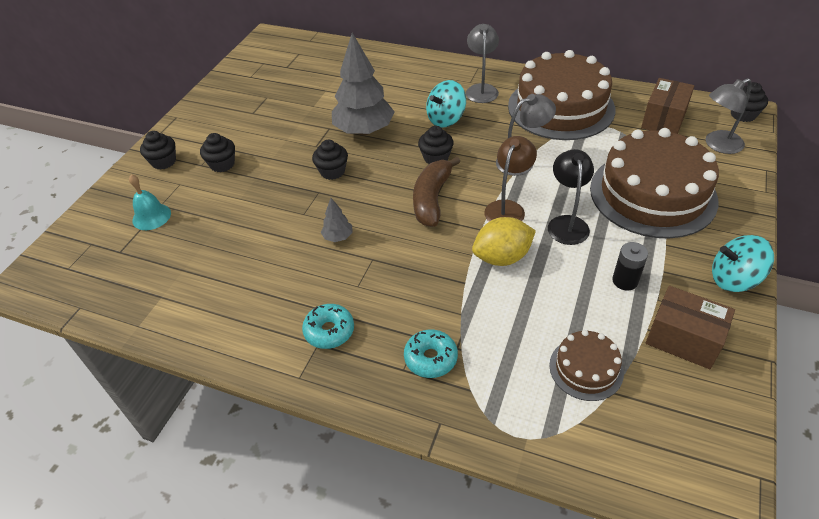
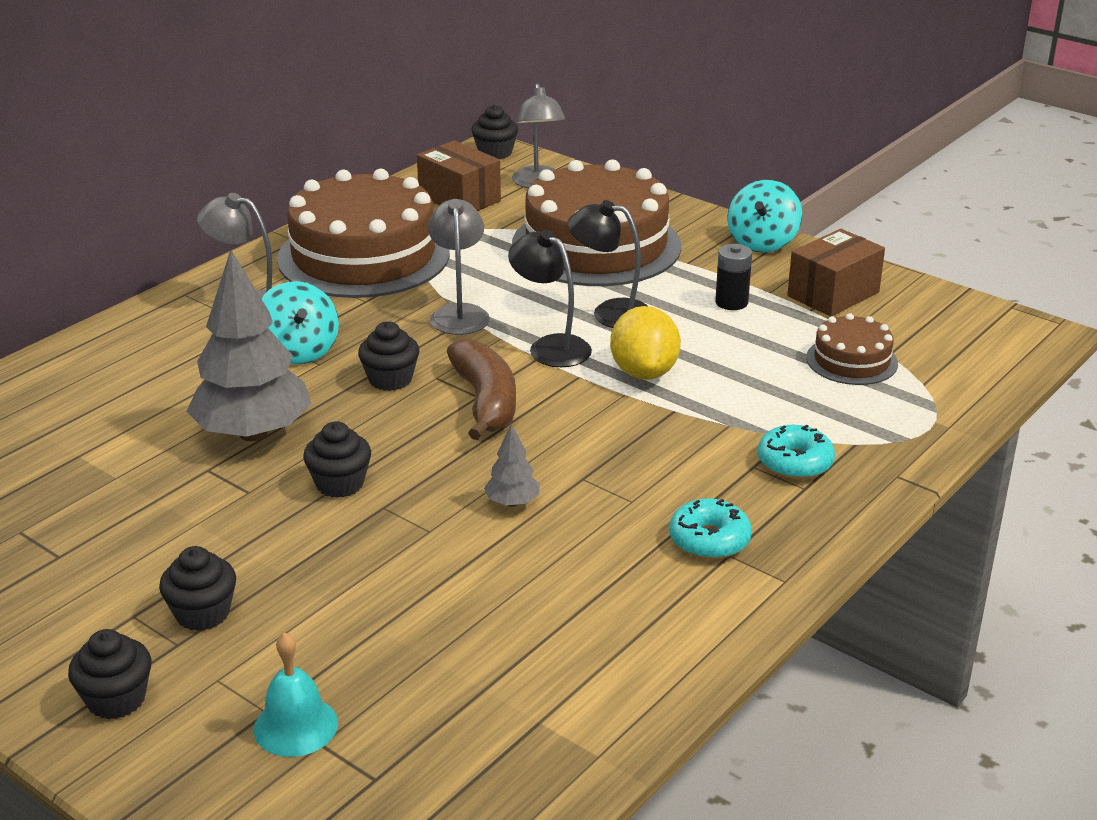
camera: 75 degrees left, 15 degrees down
(432, 199) = (485, 402): brown banana -> brown banana turned 135 degrees counterclockwise
(507, 208) = (550, 346): brown lamp -> black lamp

